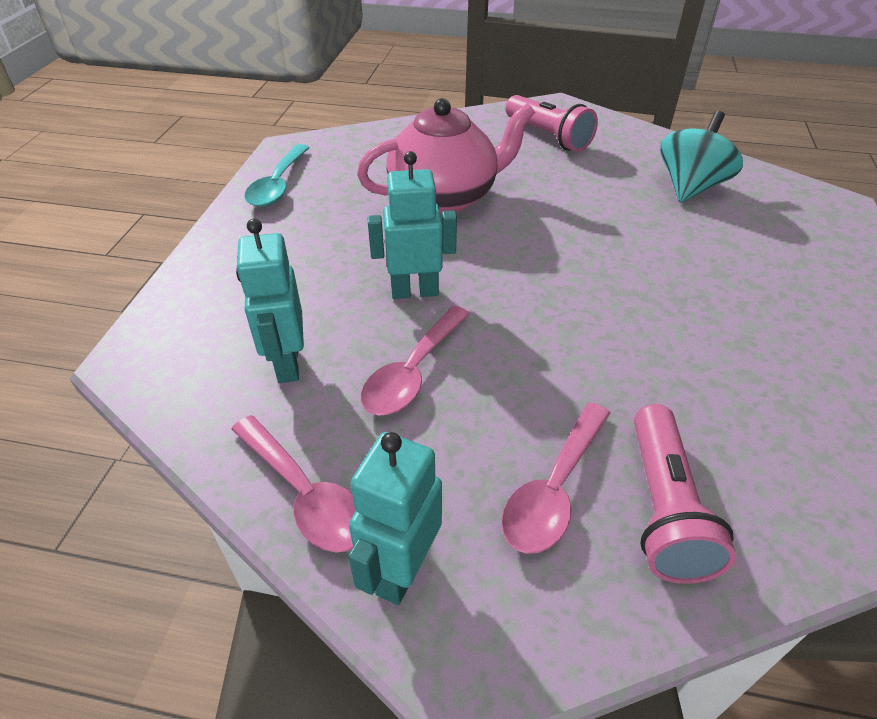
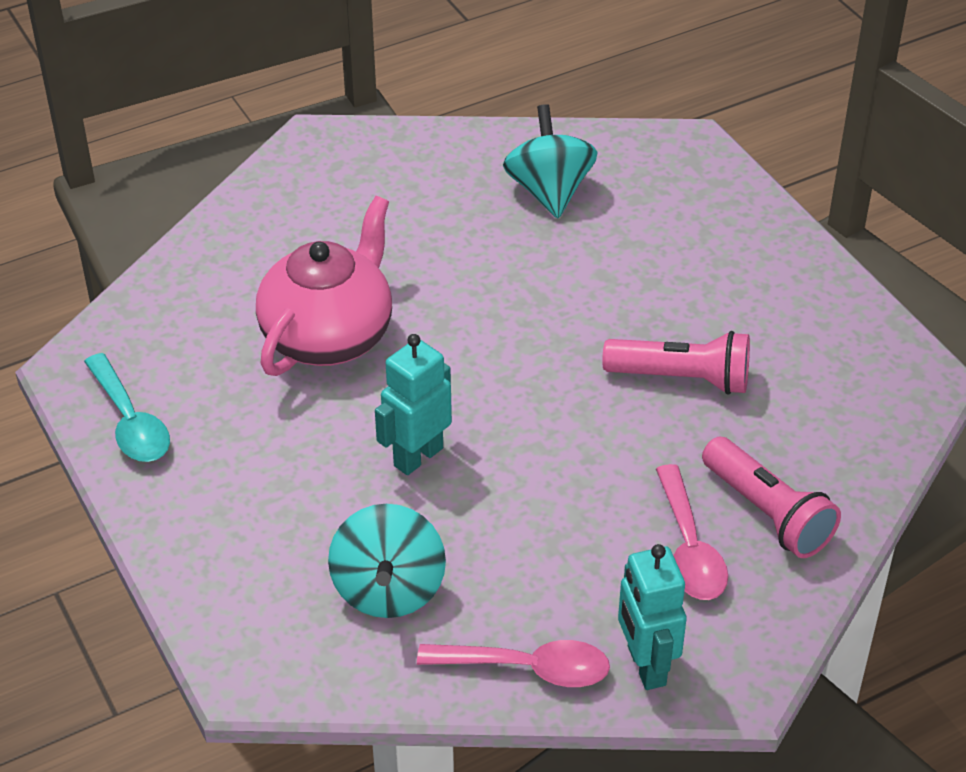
camera: 40 degrees left, 0 degrees up
(287, 364) = (388, 589): turquoise robot -> turquoise spinning top
(413, 372) = (499, 529): pink spoon -> none
(548, 136) = (350, 193): pink flashlight -> pink flashlight (682, 378)

